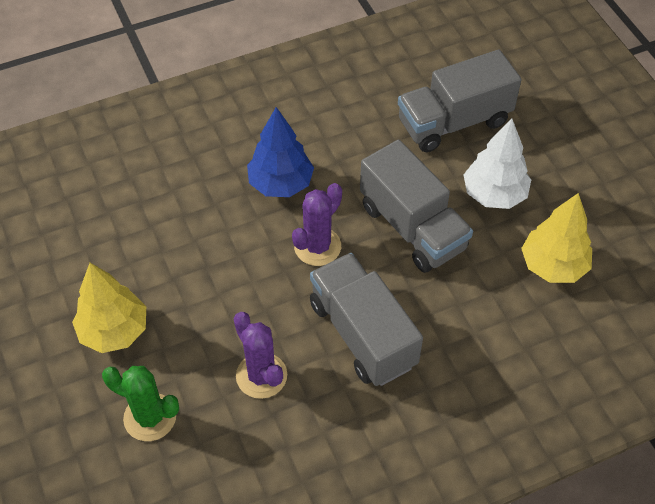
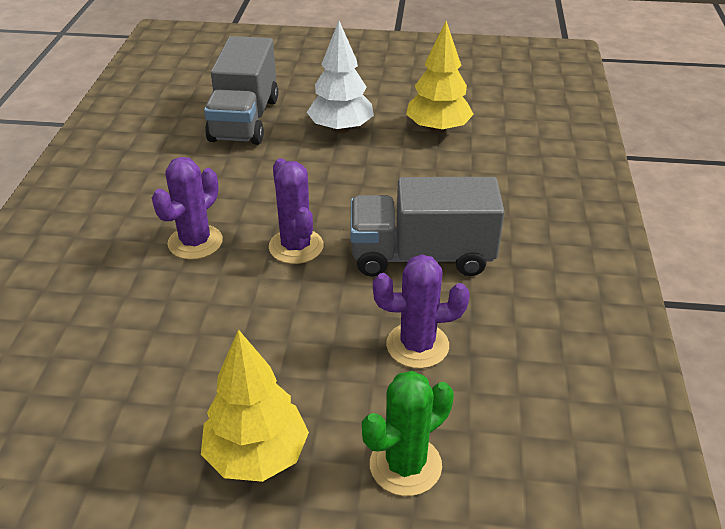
camera: 60 degrees left, 15 degrees down
(280, 184) = (195, 242): blue tree -> purple cactus
(412, 227) = (331, 182): grey truck -> none

